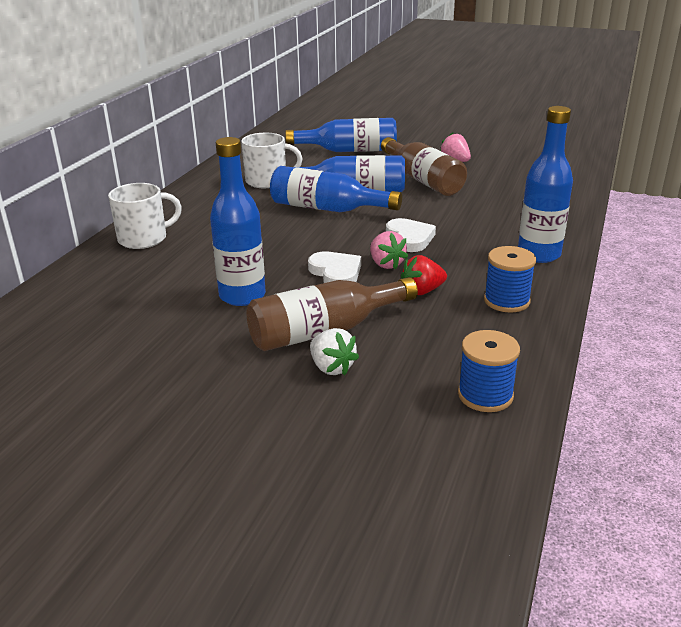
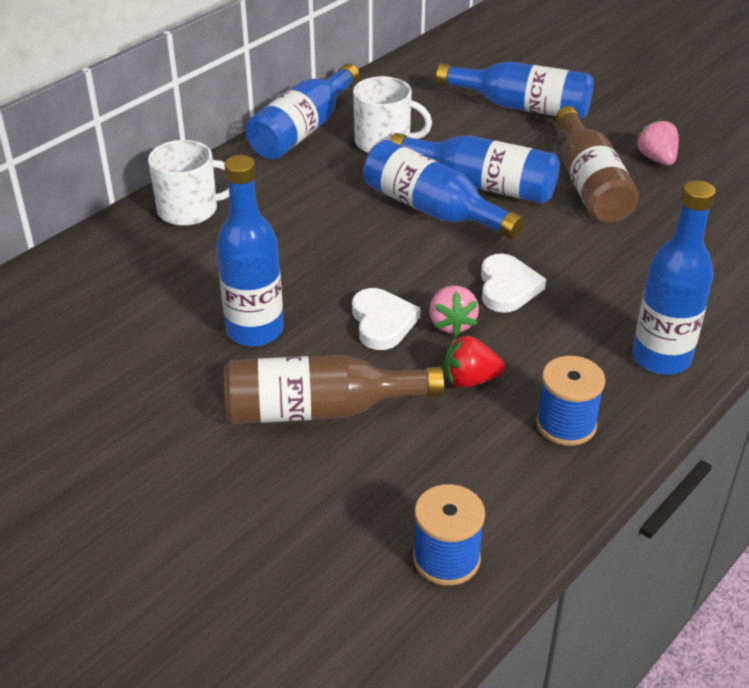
camera: 20 degrees right, 10 degrees up
(203, 184) = (303, 130): none -> blue bottle
(331, 367) = (297, 466): white strawberry -> none

